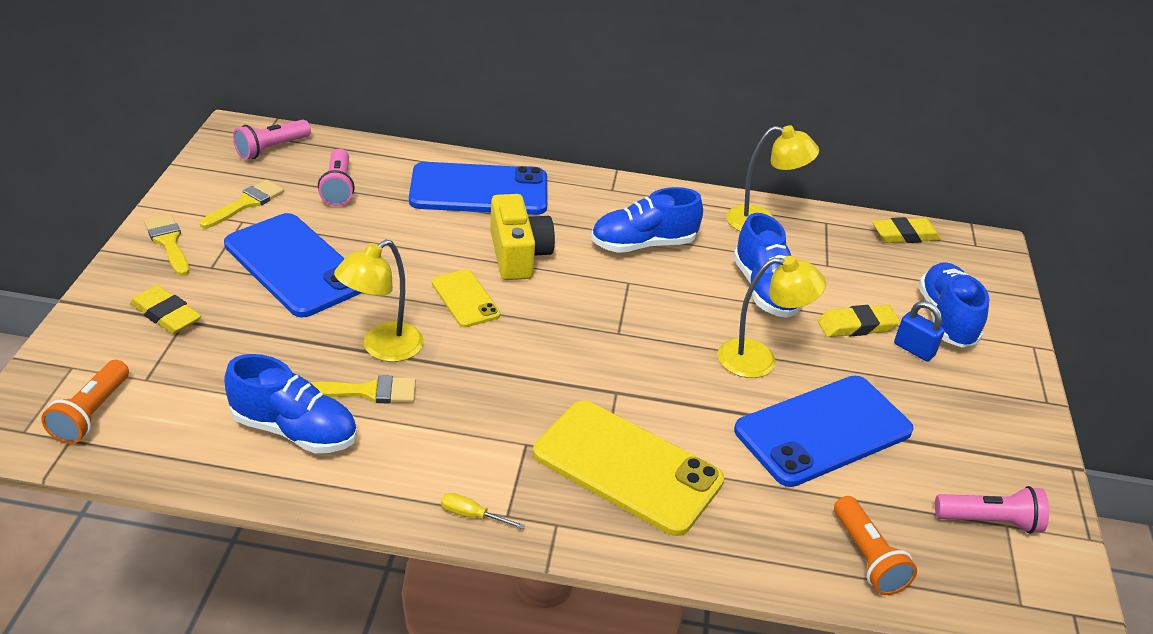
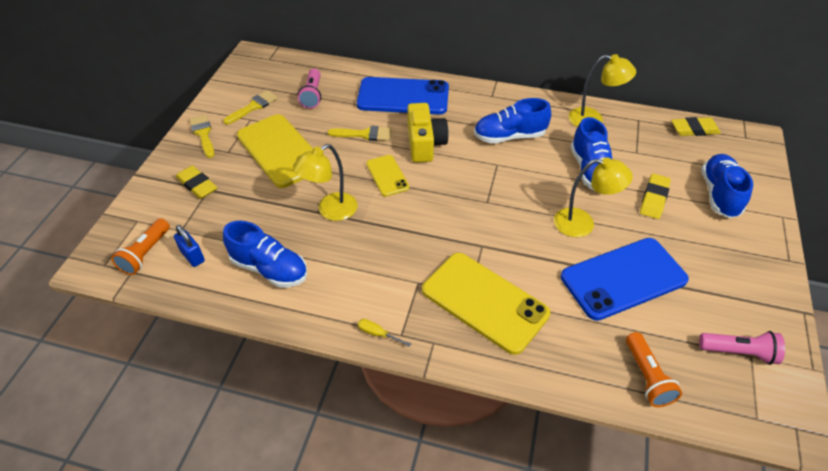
camera: 10 degrees right, 10 degrees up
(271, 149) = (273, 68): pink flashlight -> none
(295, 265) = (280, 151): blue phone -> yellow phone
(368, 391) = (318, 242): yellow brush -> yellow brush (364, 134)
(856, 326) = (654, 199): yellow eraser -> yellow eraser turned 60 degrees counterclockwise
(914, 349) = (694, 217): blue padlock -> blue padlock (192, 256)

